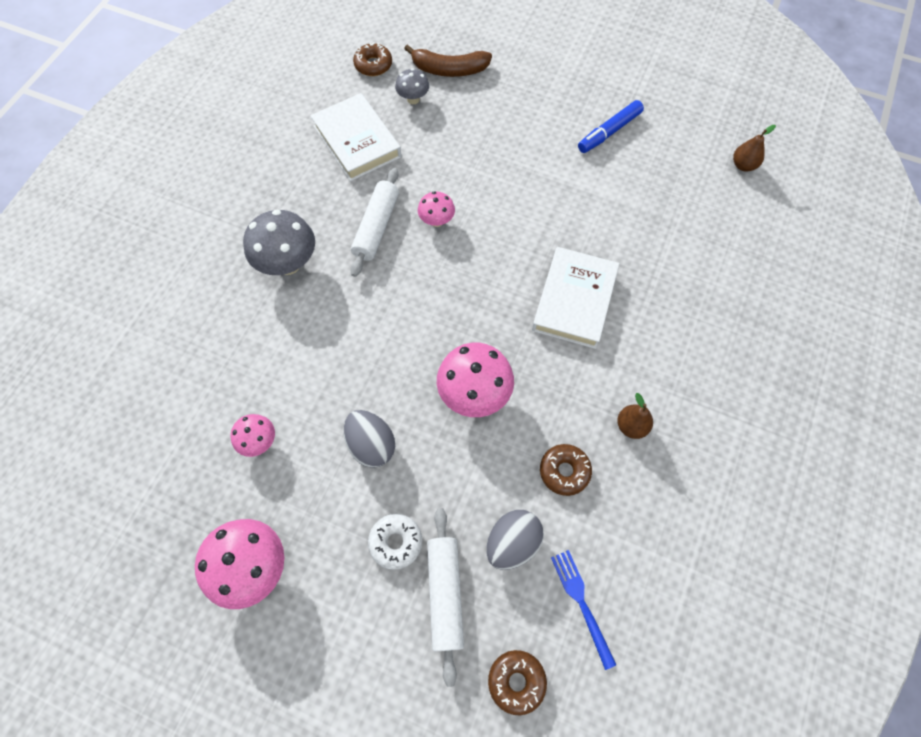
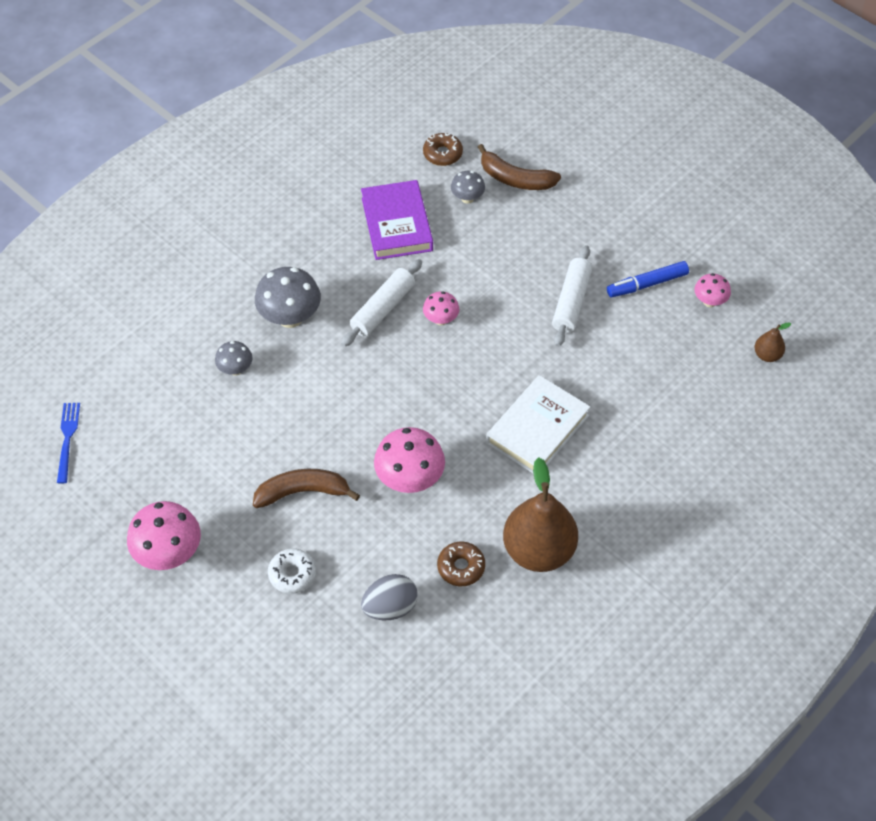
camera: 20 degrees right, 10 degrees down
(252, 334) = (235, 369): none -> grey mushroom
(259, 441) = (209, 459): pink mushroom -> pink mushroom (709, 301)
(357, 142) = (396, 224): white book -> purple book
(371, 445) = (303, 492): grey egg -> brown banana
(445, 594) = (317, 626): white rolling pin -> white rolling pin (571, 302)
(516, 681) = (347, 709): brown donut -> none
(581, 603) = (428, 671): blue fork -> blue fork (67, 438)
(631, 426) = (538, 550): brown pear -> brown pear, size x2.26

